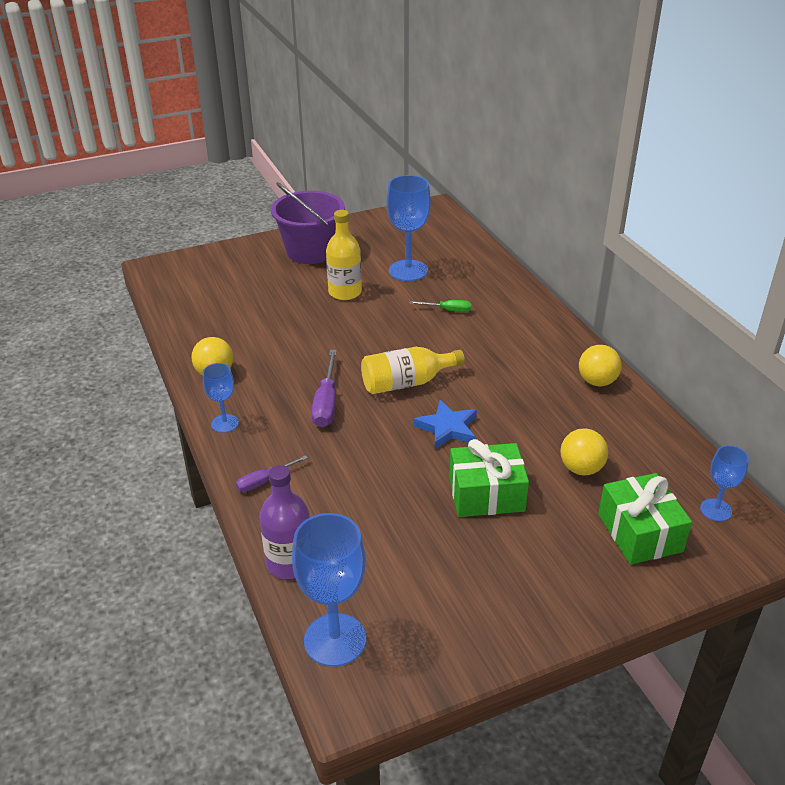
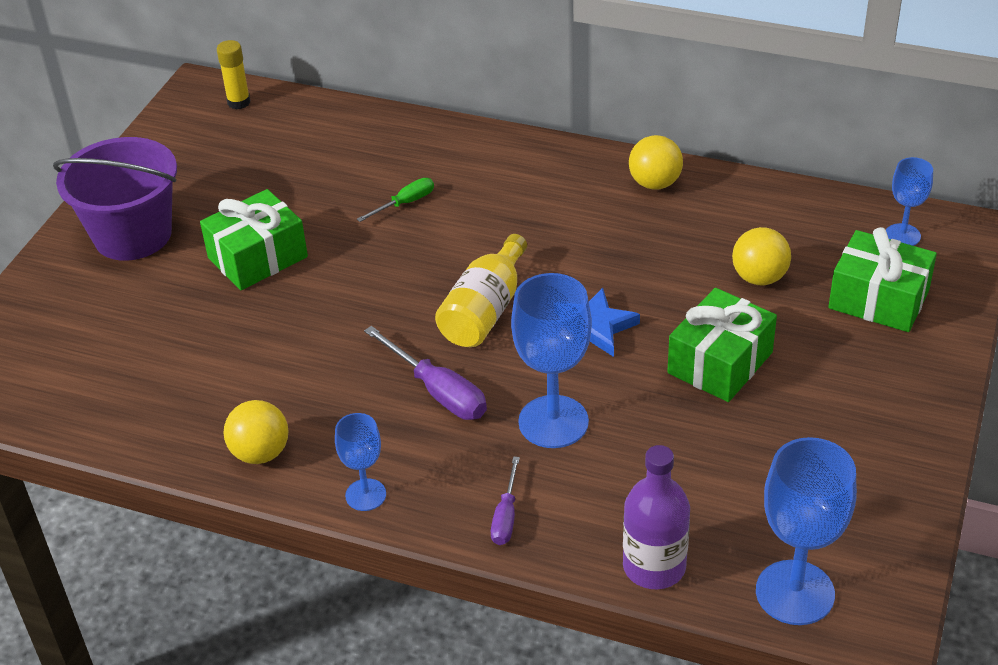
camera: 45 degrees left, 5 degrees up
(345, 292) = (258, 257): yellow bottle -> green gift
(408, 270) = (290, 185): blue goblet -> blue goblet (553, 422)
(442, 222) = (239, 102): none -> yellow glue stick

